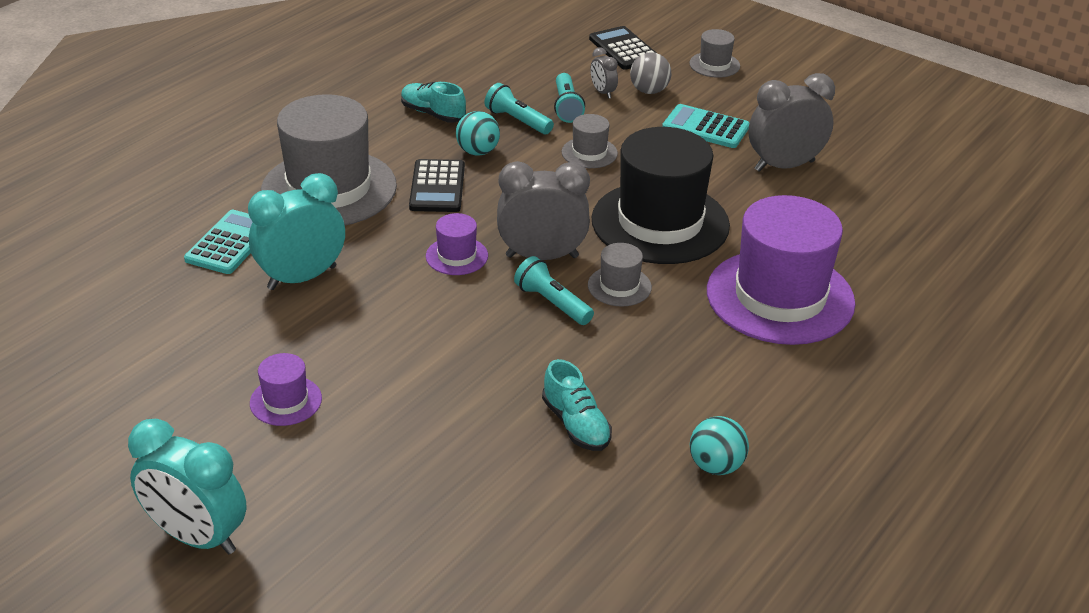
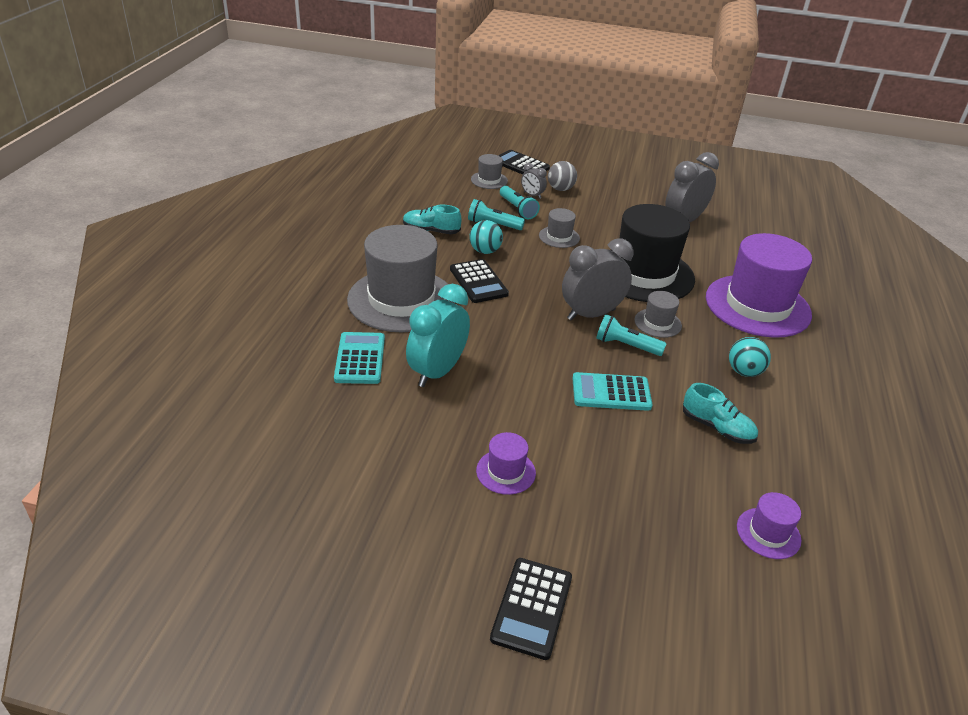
camera: 25 degrees left, 0 degrees up
(197, 537) = (532, 608): turquoise clock -> black calculator
(457, 256) = (534, 328): purple hat -> purple hat (768, 533)
(705, 127) = (616, 206): turquoise calculator -> turquoise calculator (611, 392)
(714, 65) = (585, 165): grey hat -> grey hat (489, 180)
(716, 466) = (825, 430): turquoise ball -> turquoise ball (744, 372)

